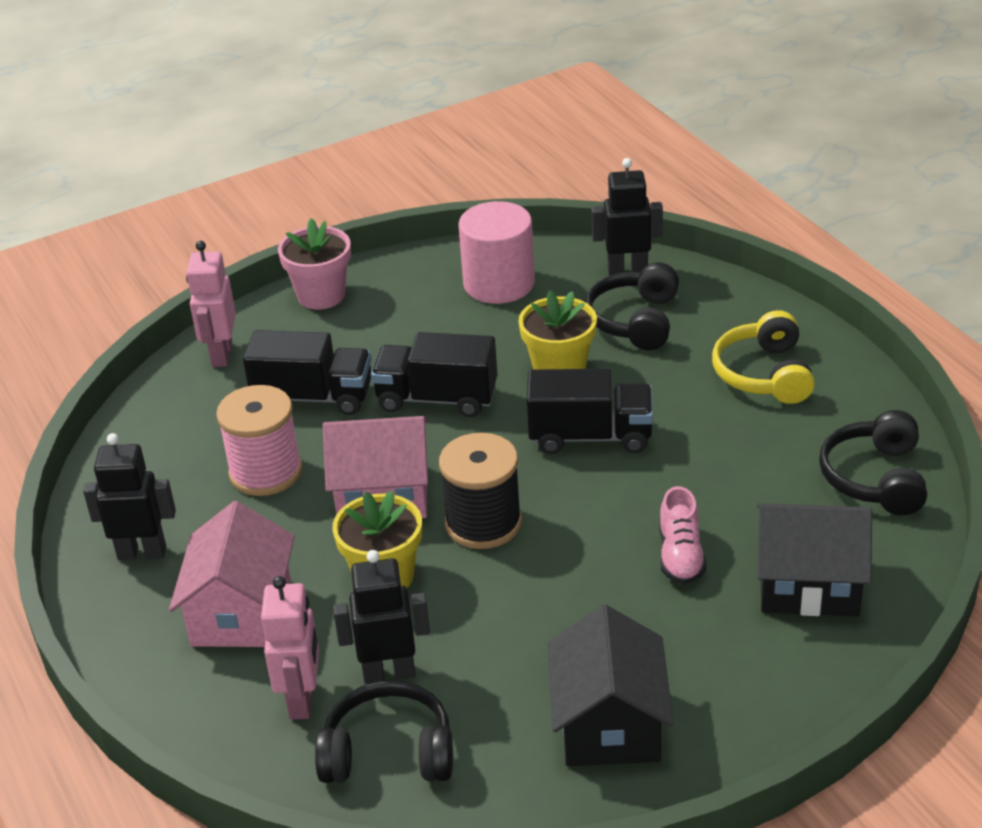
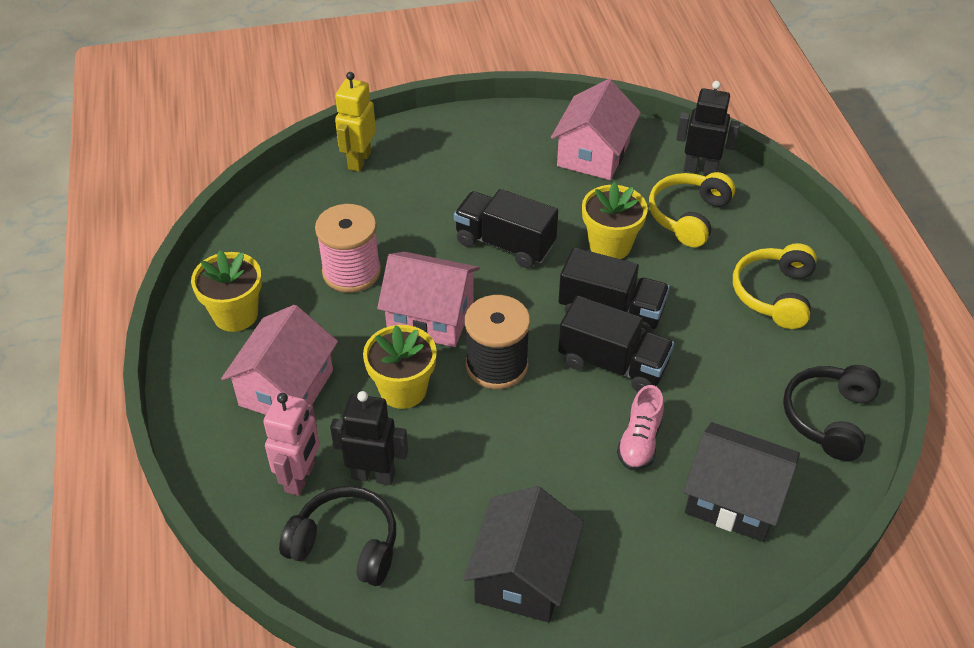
camera: 15 degrees right, 10 degrees up
(142, 552) = (235, 314): black robot -> yellow flower pot
(221, 354) = (359, 160): pink robot -> yellow robot
(313, 397) = (412, 216): black truck -> black truck (613, 364)
(321, 295) = (453, 128): pink flower pot -> none
(499, 284) = (593, 154): pink cylinder -> pink house
(635, 320) = (688, 216): black headphones -> yellow headphones

